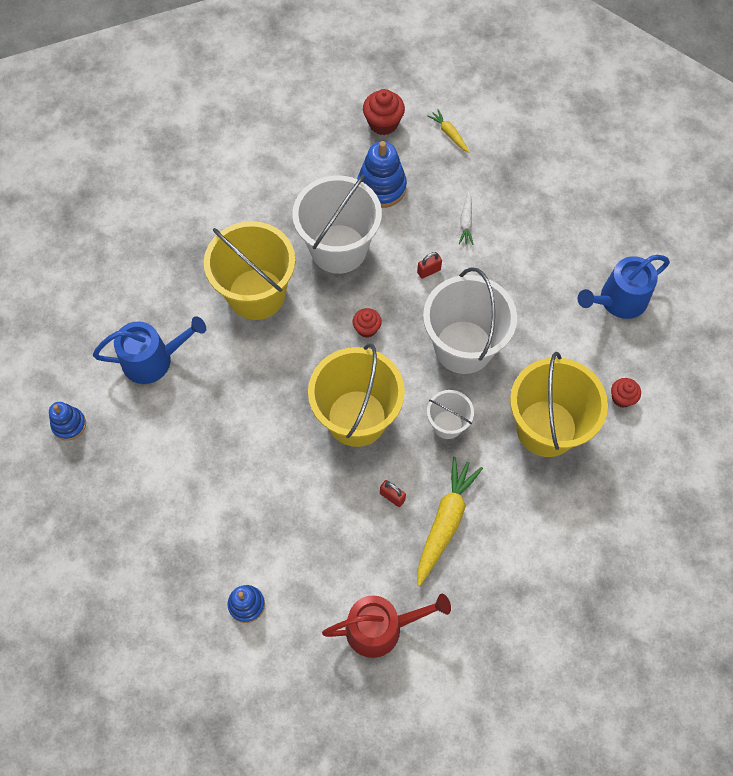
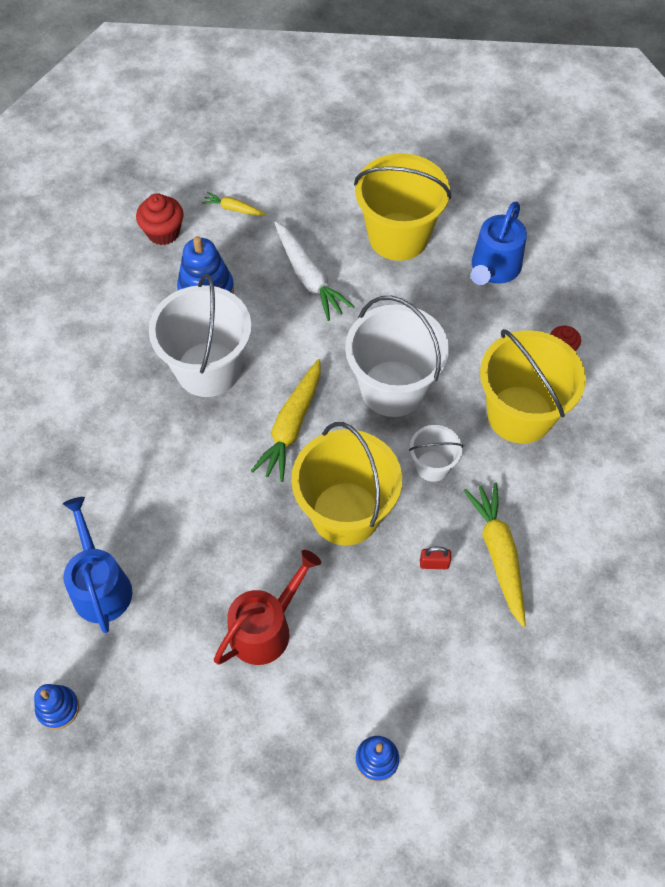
camera: 35 degrees left, 5 degrees down
(153, 360) = (100, 586): blue watering can -> blue watering can turned 60 degrees counterclockwise
(256, 294) = (159, 458): yellow bucket -> yellow bucket (398, 236)
(367, 328) = (291, 426): red cupcake -> yellow carrot
(381, 628) = (517, 691): red watering can -> red watering can (265, 628)
(429, 271) = (309, 340): red padlock -> none
(466, 222) = (309, 277): white carrot -> white carrot, size x1.93

